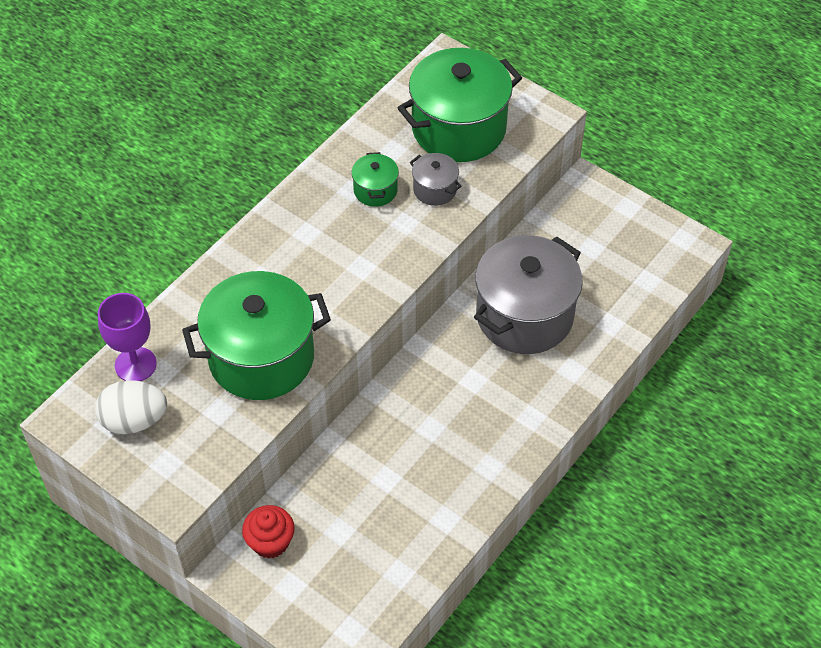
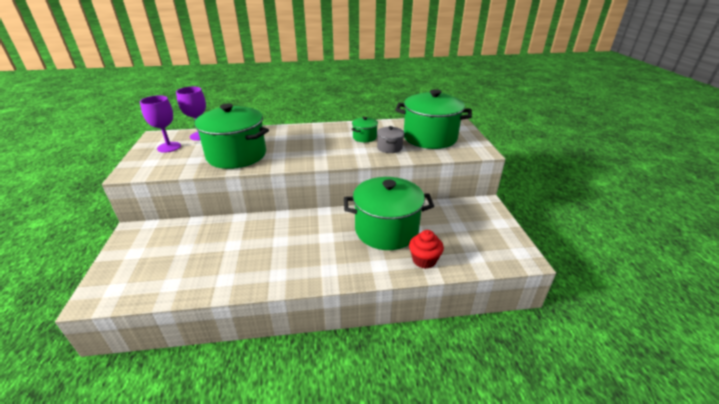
camera: 45 degrees right, 20 degrees down
(134, 420) = (169, 147): white egg -> purple goblet
(270, 542) = (159, 233): red cupcake -> red cupcake (424, 260)
(524, 316) = (386, 230): grey pot -> green pot

